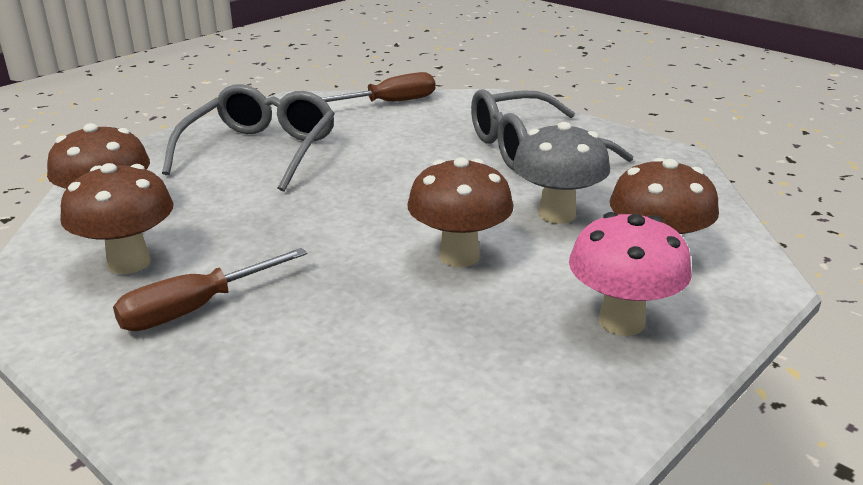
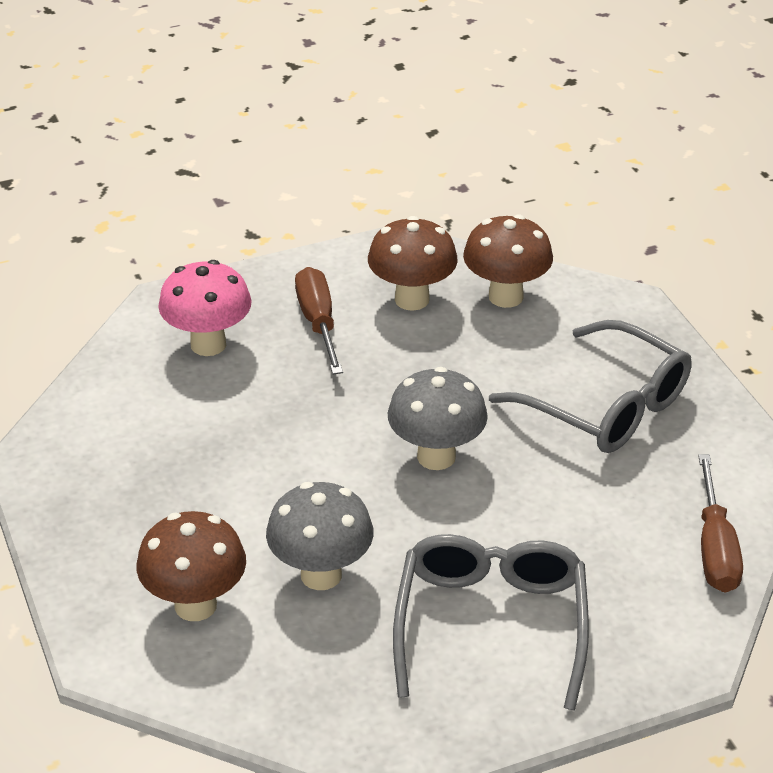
camera: 115 degrees right, 10 degrees up
(373, 200) = (436, 457): none -> grey mushroom
(459, 256) = (292, 478): brown mushroom -> none
(621, 322) = (128, 534): pink mushroom -> pink mushroom (208, 344)

